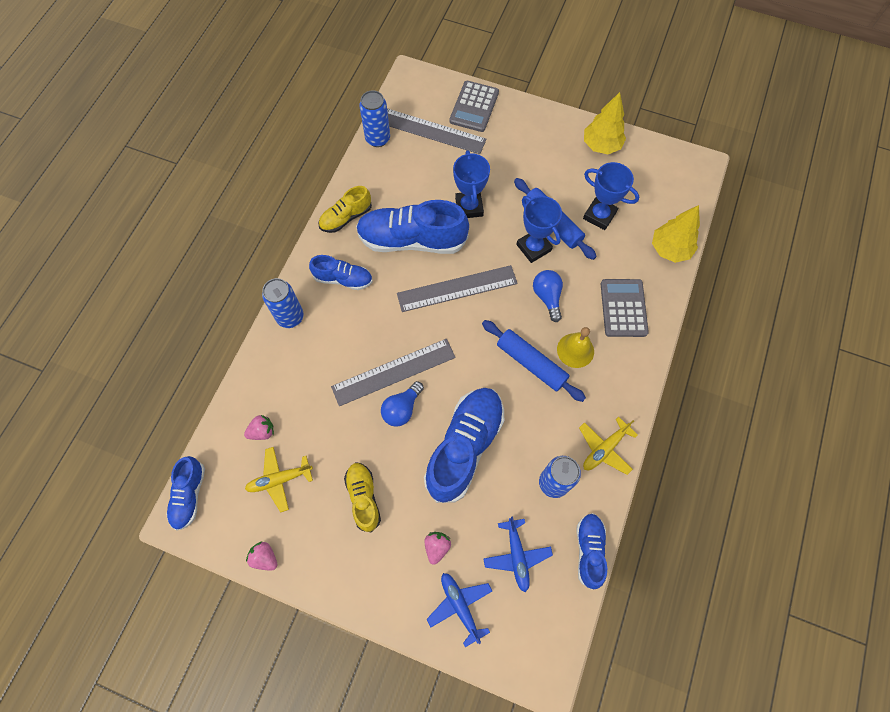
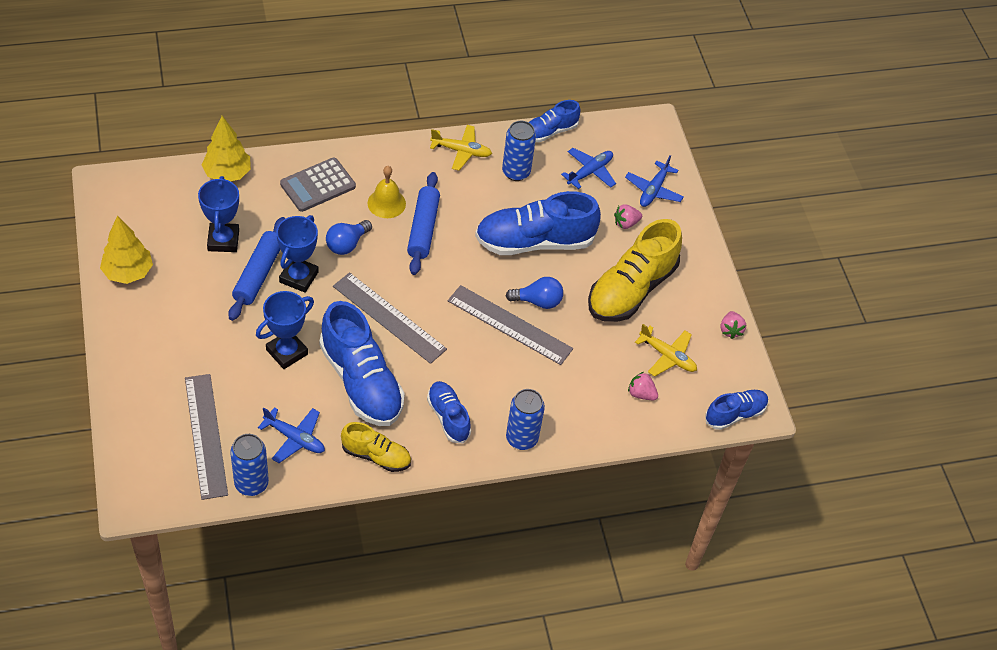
camera: 130 degrees left, 15 degrees down
(363, 498) = (631, 289): yellow shoe -> yellow shoe, size x1.83
(394, 178) = (295, 438): none -> blue plane
(474, 107) = (143, 412): grey calculator -> none

